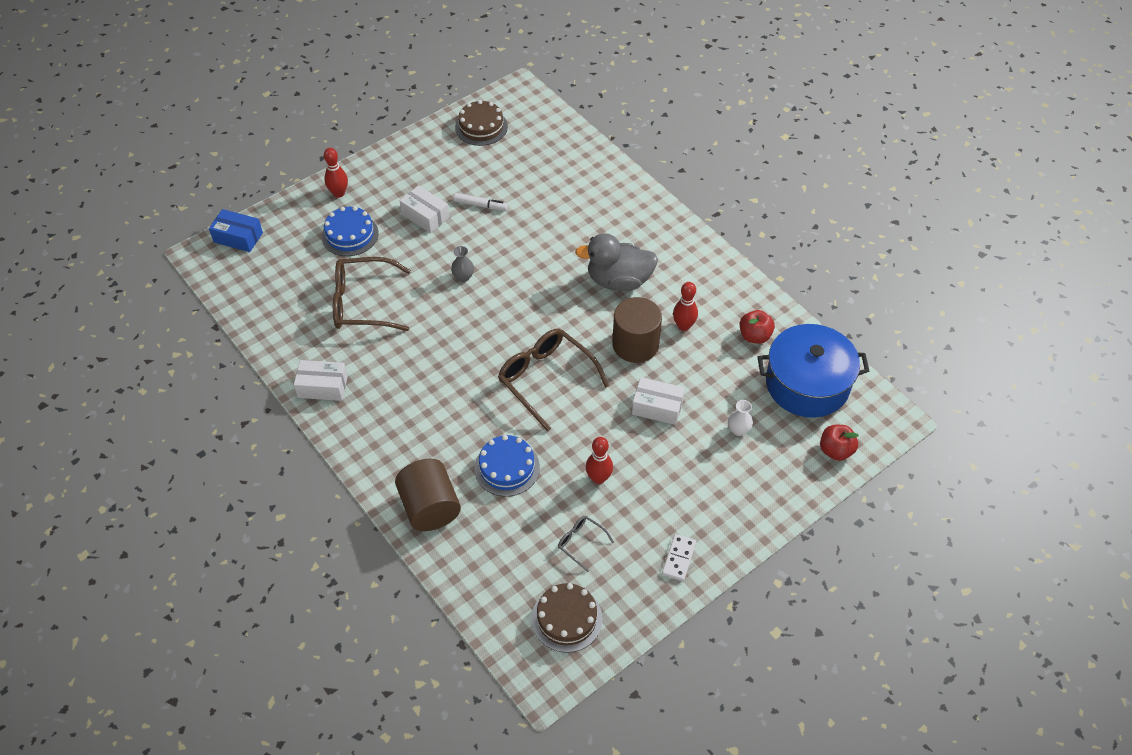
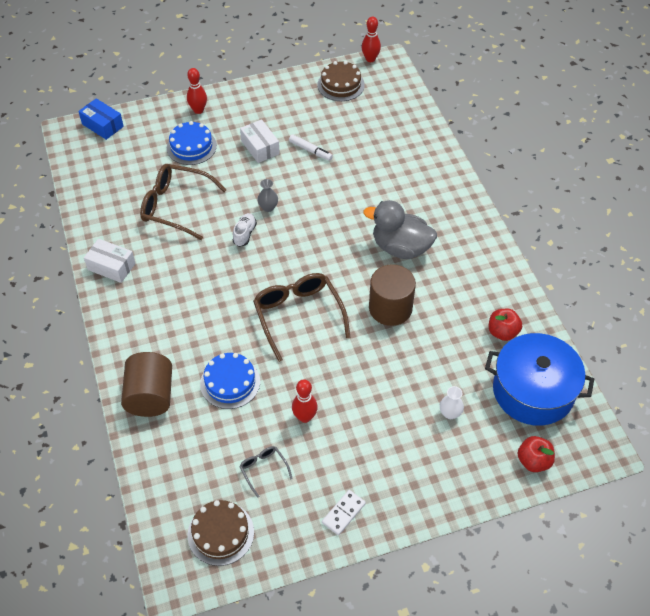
camera: 20 degrees right, 0 degrees up
(451, 311) = (244, 234): none -> white shoe
(657, 407) = (385, 370): white box -> none
(683, 326) = (441, 304): red bowling pin -> red bowling pin (370, 59)

